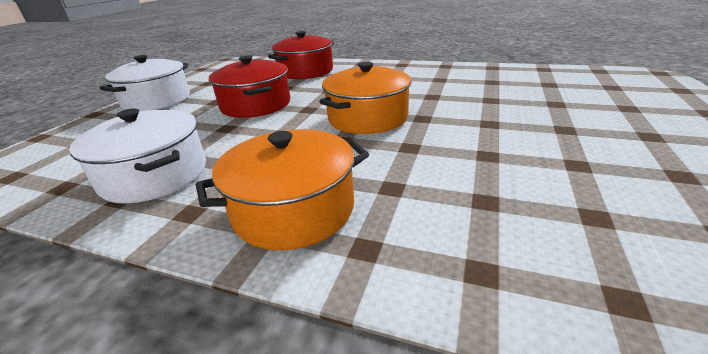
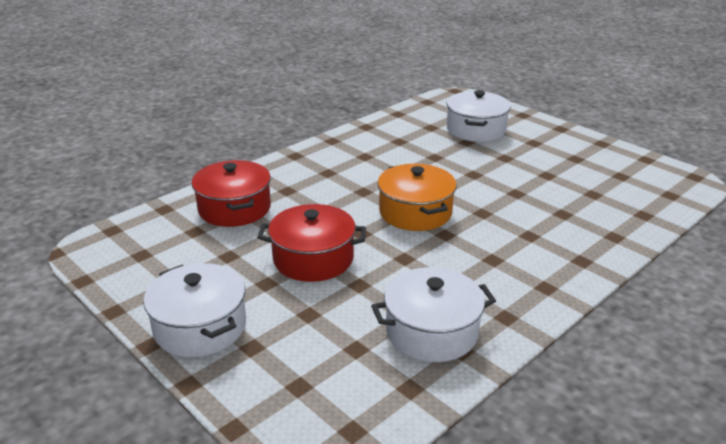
camera: 65 degrees left, 0 degrees up
(294, 209) = (530, 274): orange pot -> none
(596, 100) = (476, 129): none -> white pot

